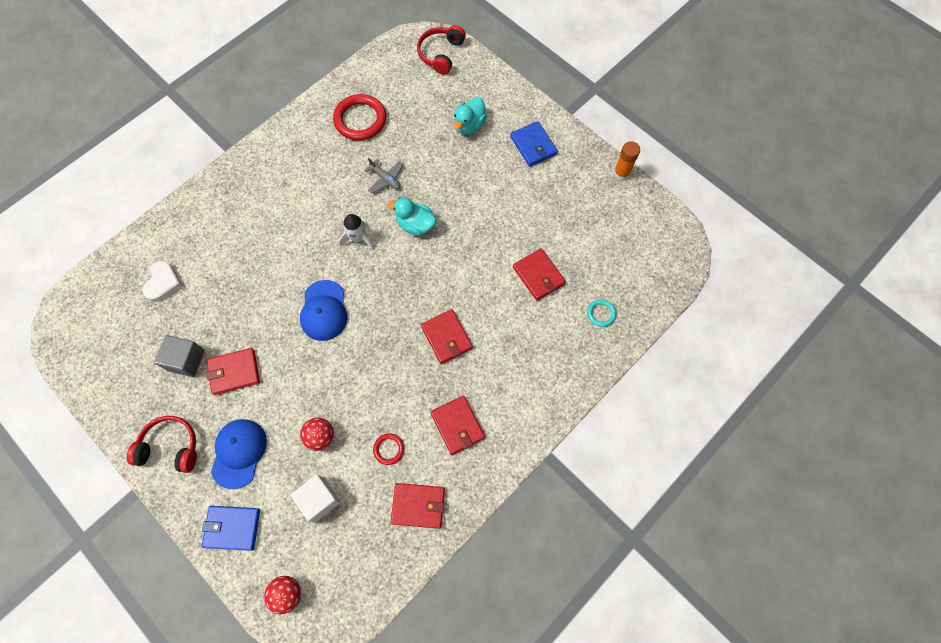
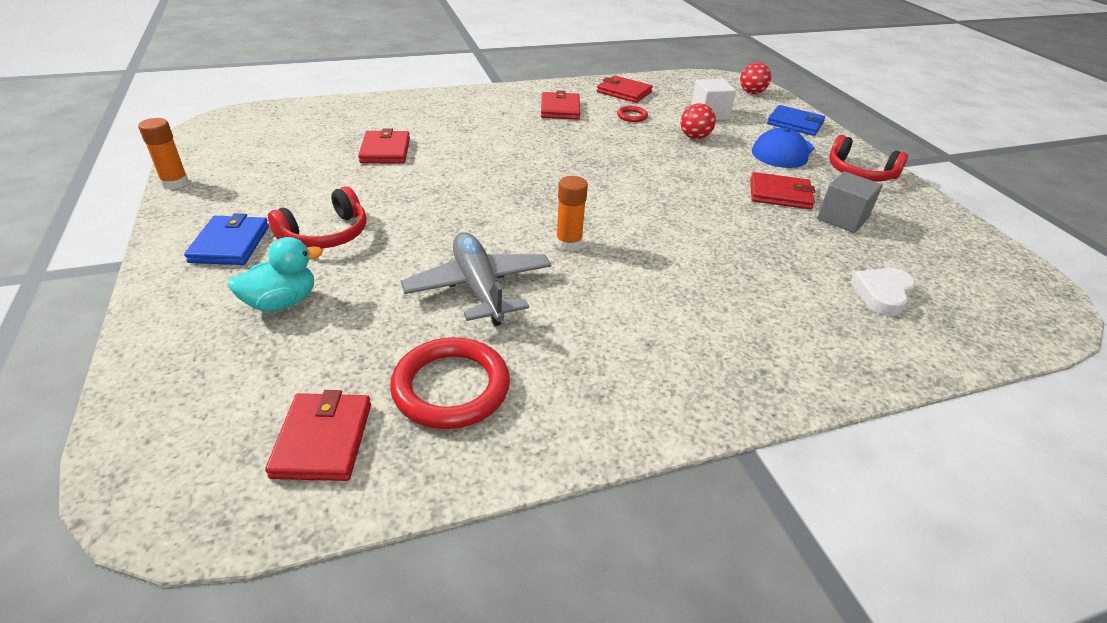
camera: 155 degrees left, 30 degrees down
(324, 310) = (651, 202): blue cap -> none
(358, 238) = (568, 243): white rocket -> orange glue stick
(385, 179) = (479, 287): grey plane -> grey plane, size x1.86
(415, 225) = (480, 228): turquoise duck -> none
(441, 54) = (171, 446): red headphones -> red headphones (326, 234)
(446, 337) = (525, 147): red wallet -> red wallet (323, 440)
(601, 313) = (360, 116): turquoise ring -> none

